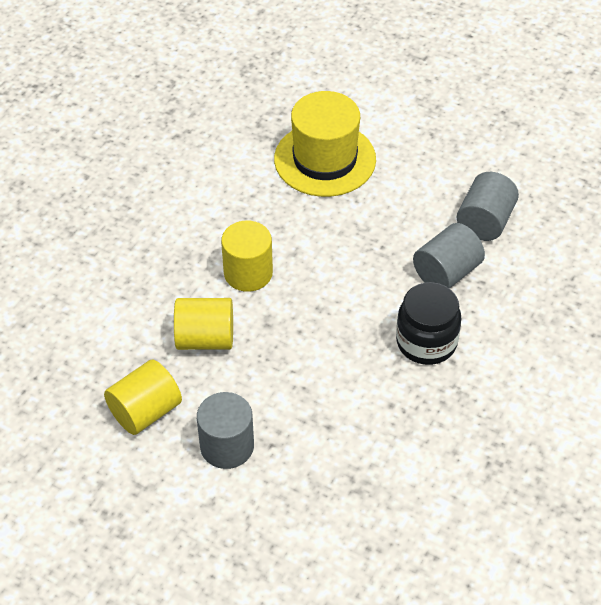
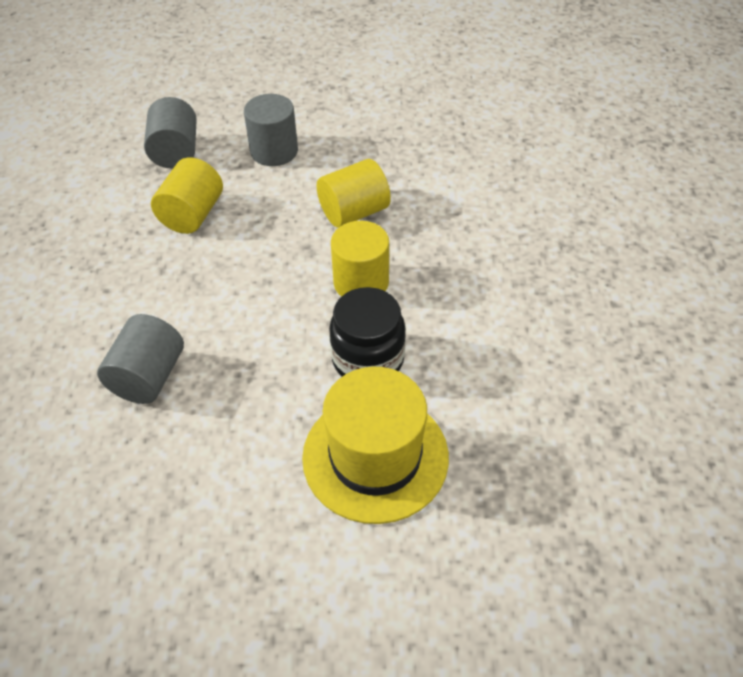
camera: 150 degrees right, 0 degrees up
(145, 411) = (357, 146): yellow cylinder -> yellow cylinder (192, 215)
(426, 342) = (140, 296): black jar -> black jar (368, 359)
(485, 222) = (125, 465): grey cylinder -> grey cylinder (175, 152)

